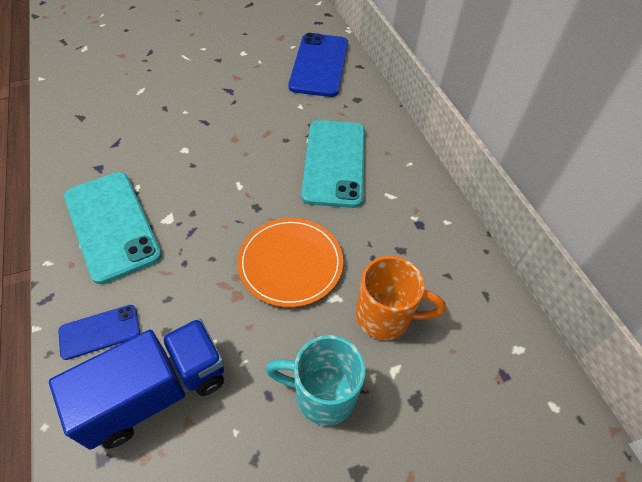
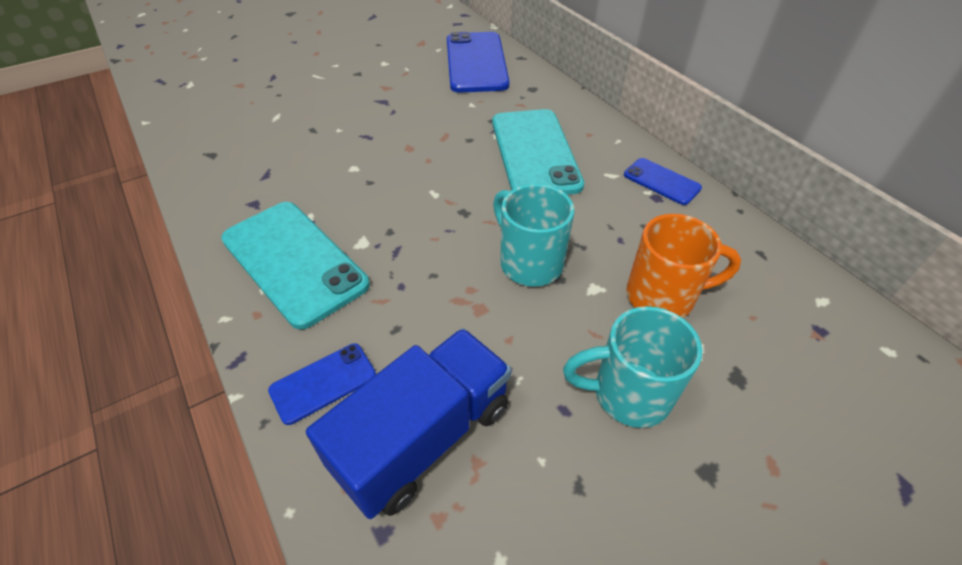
camera: 10 degrees left, 5 degrees down
(290, 263) = (529, 263): orange plate -> turquoise mug
(430, 210) = (661, 181): none -> blue phone

